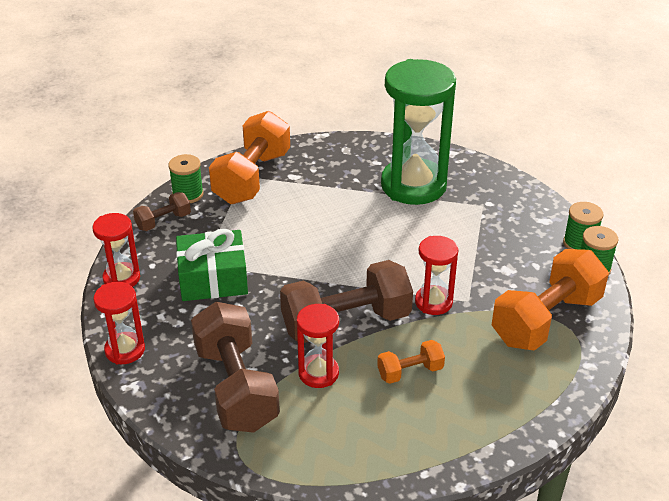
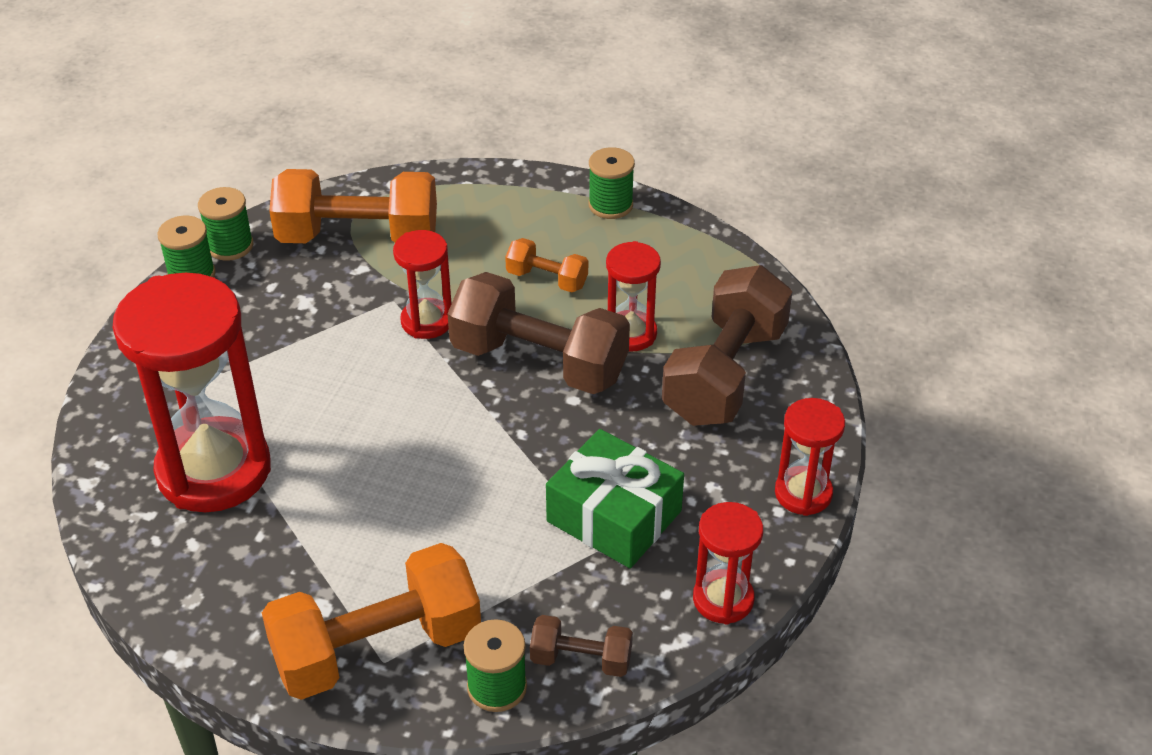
camera: 135 degrees left, 5 degrees up
(413, 185) = (214, 470): green hourglass -> red hourglass
(448, 455) = (610, 205): none -> green spool

